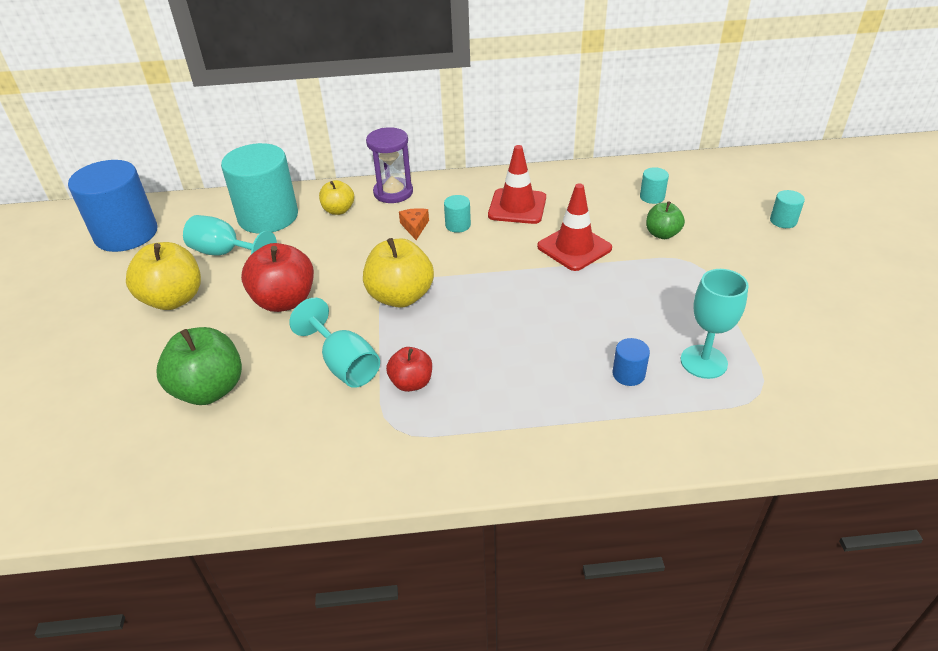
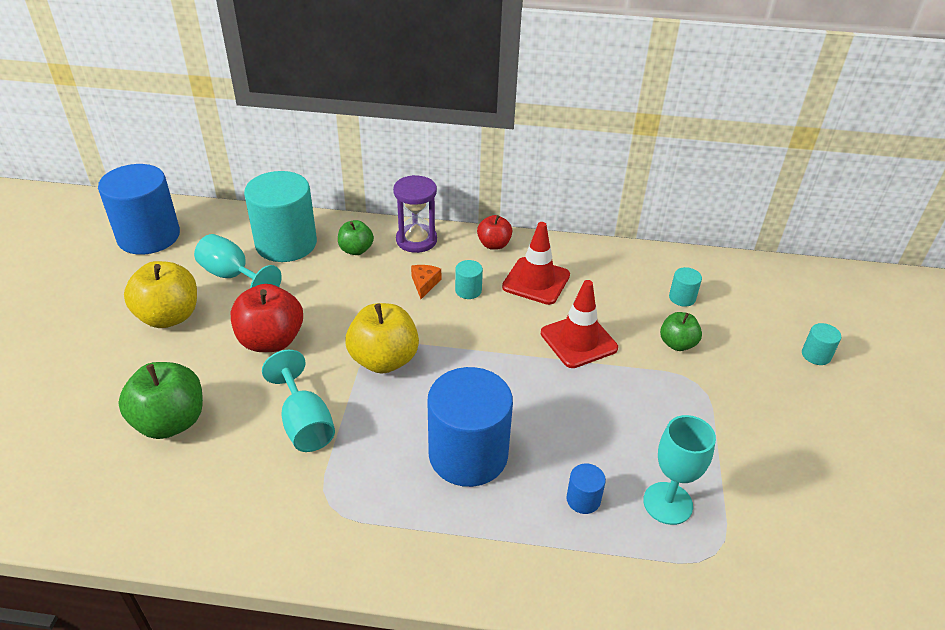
camera: 10 degrees right, 0 degrees up
(338, 210) = (356, 250): yellow apple -> green apple
(411, 383) = (362, 458): red apple -> red apple (494, 244)
(510, 359) = (468, 455): none -> blue cylinder

